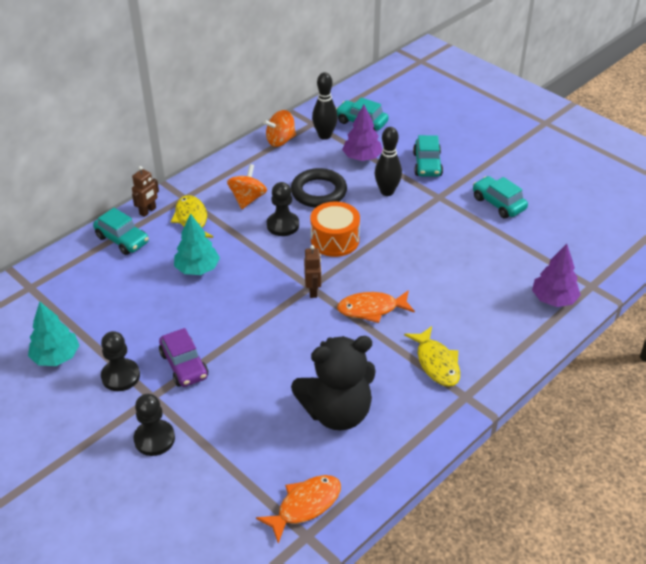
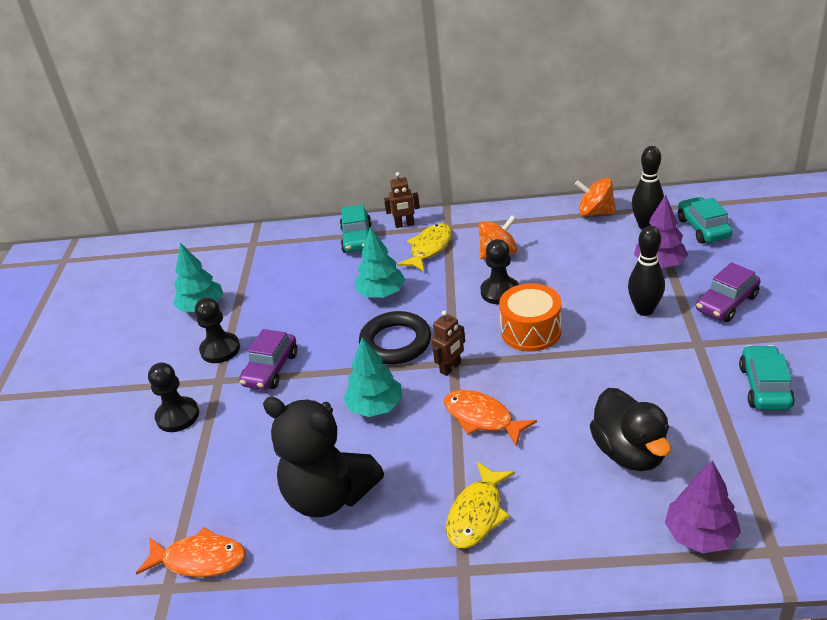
camera: 50 degrees right, 5 degrees down
(295, 343) = (375, 406): none -> turquoise tree
(319, 192) = (572, 277): black ring -> black ring (395, 342)
(427, 164) = (726, 303): turquoise car -> purple car
(474, 278) = (629, 452): none -> black duck

